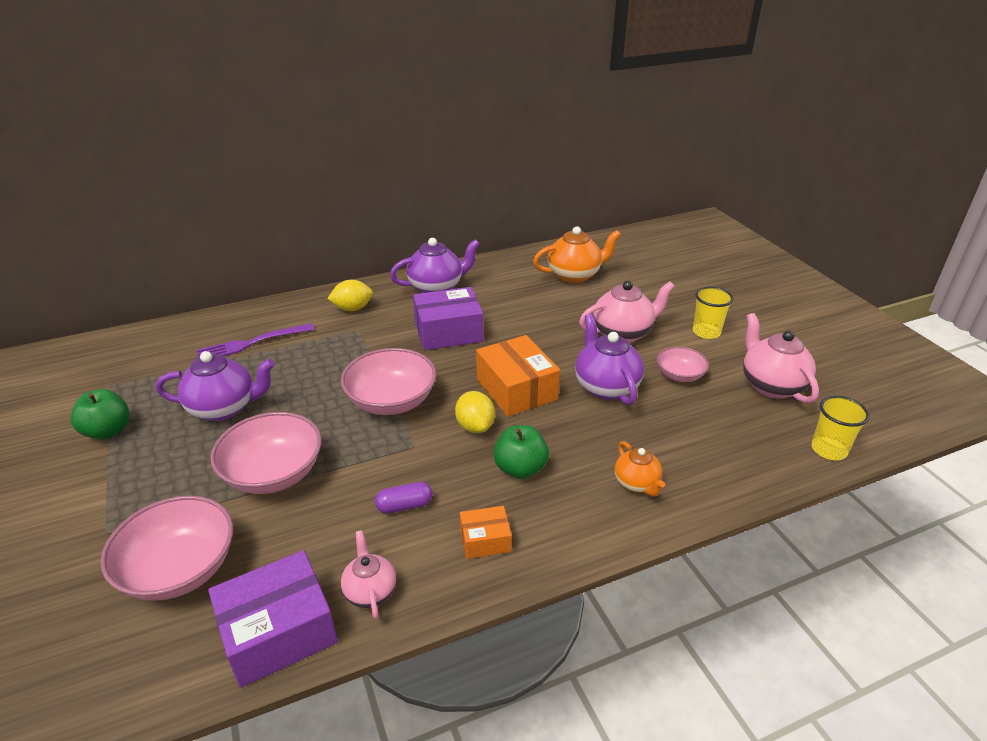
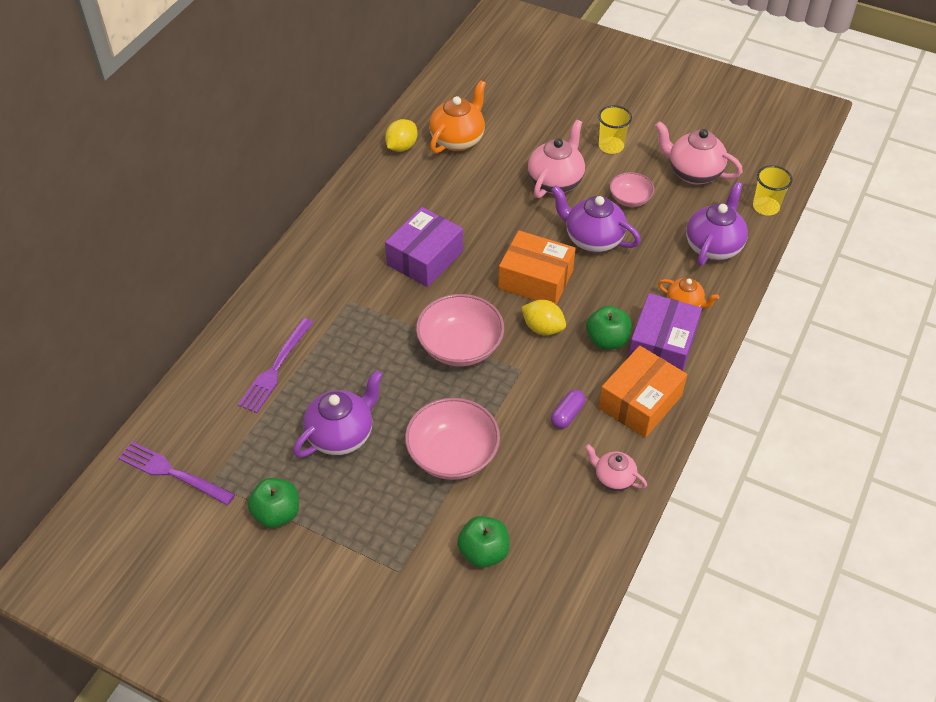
camera: 40 degrees left, 15 degrees up
(100, 366) = (172, 473): none -> purple fork
(180, 569) = (483, 552): pink bowl -> green apple
(278, 631) = (592, 537): purple box -> purple box (662, 345)
(352, 308) = (315, 282): yellow lemon -> yellow lemon (401, 147)
(436, 287) = (358, 218): purple teapot -> purple teapot (713, 246)
(485, 540) = (640, 402): orange box -> orange box, size x1.88

